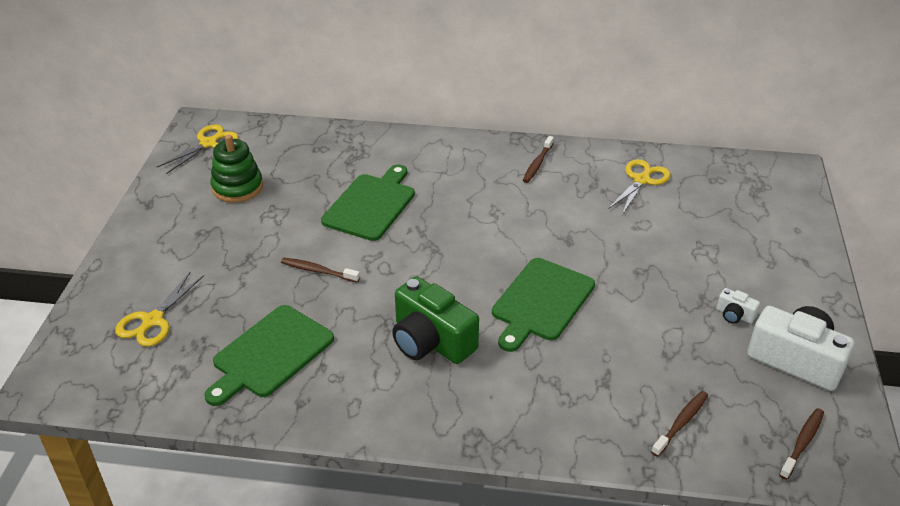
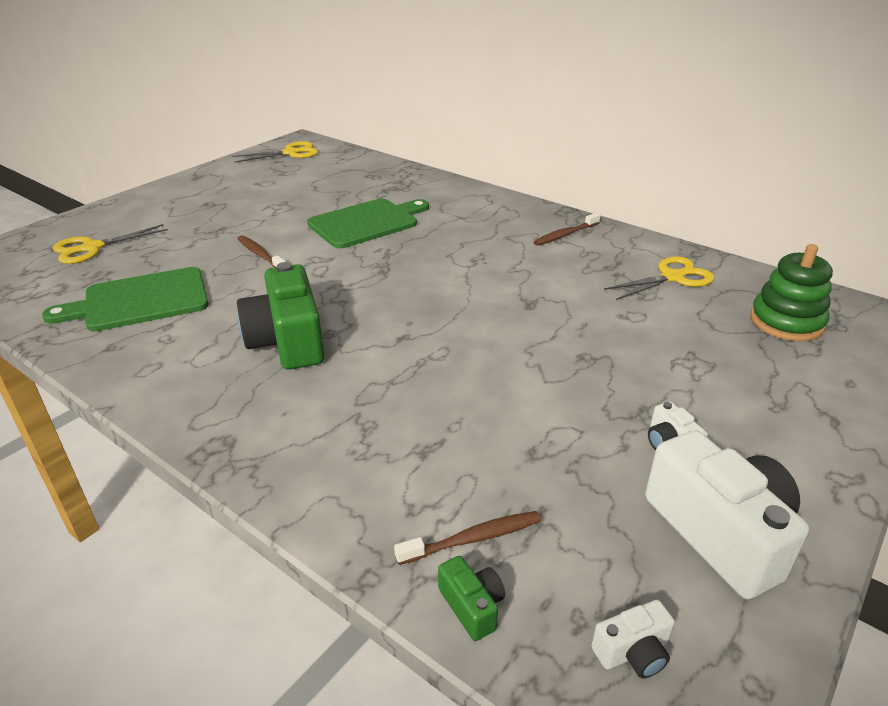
camera: 30 degrees right, 5 degrees down
(237, 187) = (274, 183): green stacking toy -> green stacking toy (786, 322)
(541, 302) = (438, 347): green cutting board -> none
(713, 459) = (472, 606): none -> green camera
(802, 443) = (633, 652): brown toothbrush -> white camera

